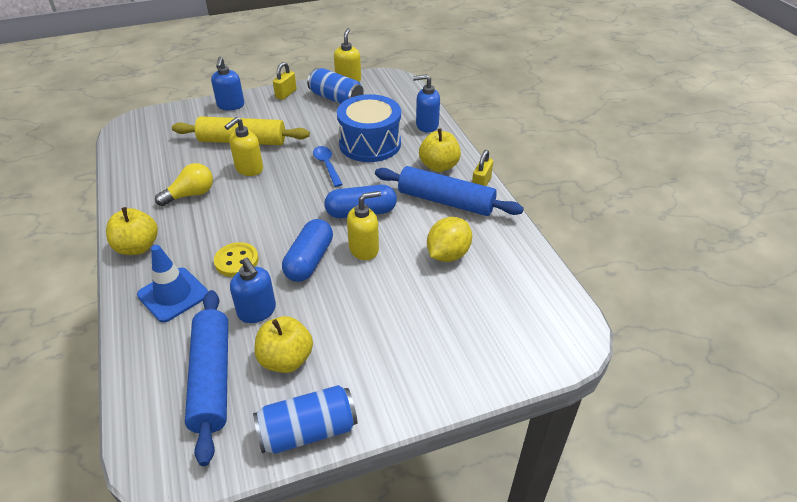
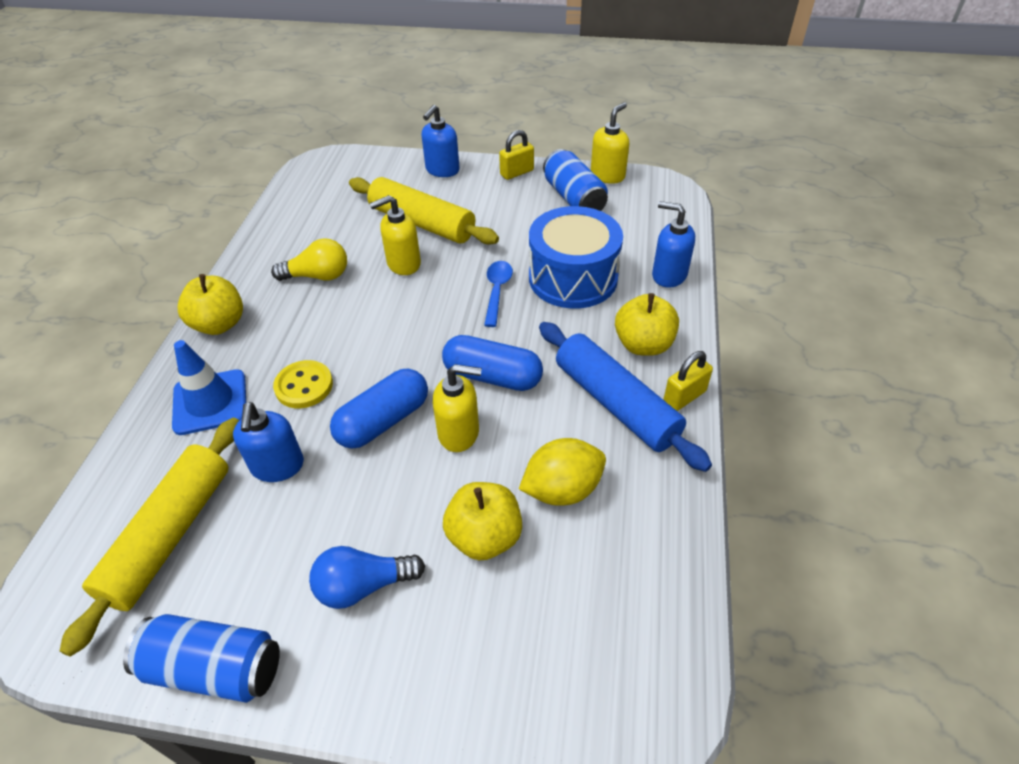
camera: 30 degrees right, 5 degrees up
(211, 379) = (169, 535): blue rolling pin -> yellow rolling pin
(286, 359) = (261, 551): yellow apple -> yellow apple (484, 536)
(368, 348) = (363, 585): none -> blue light bulb

